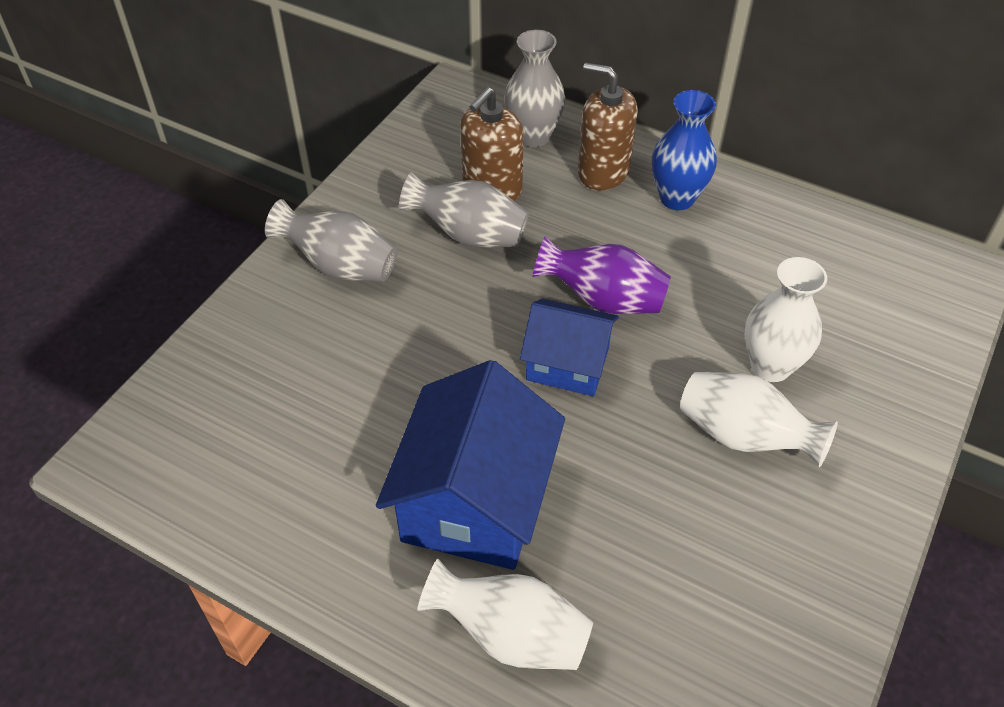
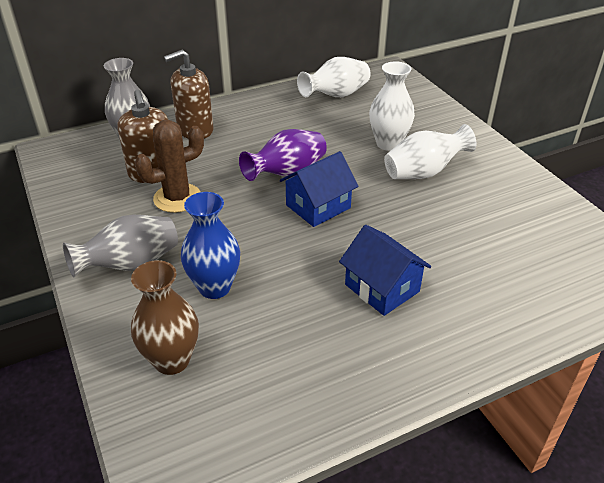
camera: 55 degrees left, 10 degrees down
(240, 379) = (172, 360): none -> brown vase
(469, 235) = (177, 198): grey vase -> brown cactus
(475, 501) = (382, 288): blue house -> blue house, size x0.61
(511, 635) = (487, 315): white vase -> white vase (336, 95)
(677, 198) = (246, 117): blue vase -> blue vase (214, 287)

